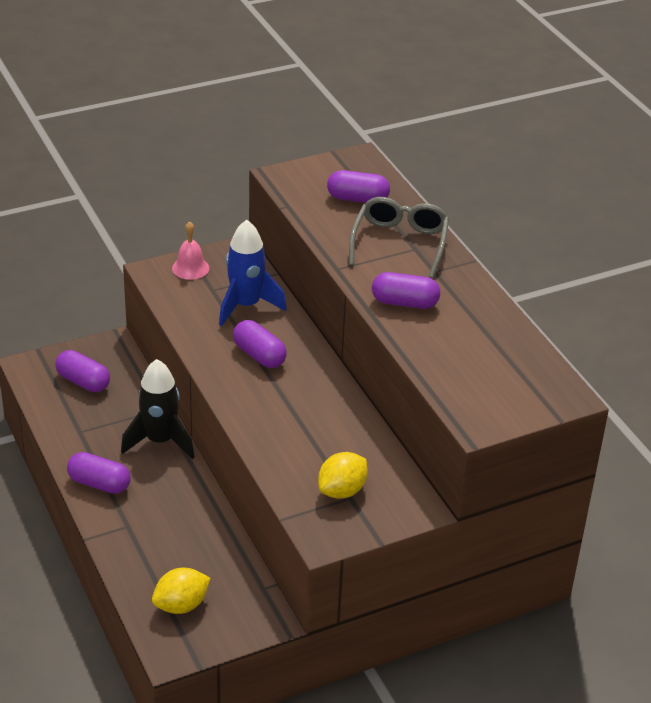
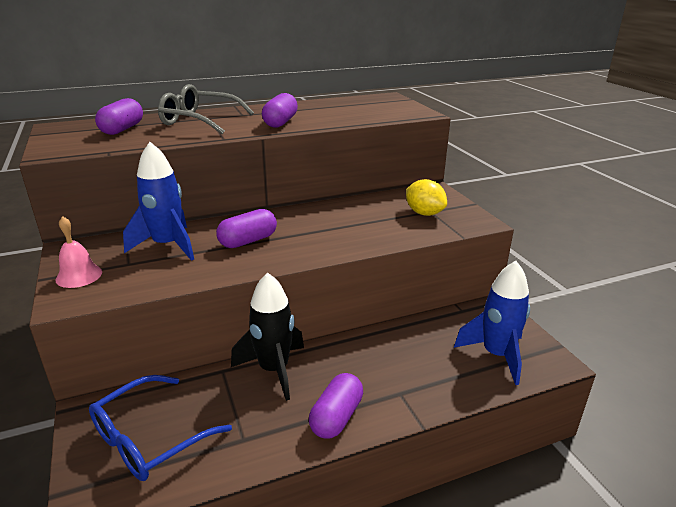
camera: 85 degrees left, 10 degrees down
(83, 382) = (149, 438): purple capsule -> blue glasses
(181, 605) = (496, 355): yellow lemon -> blue rocket

